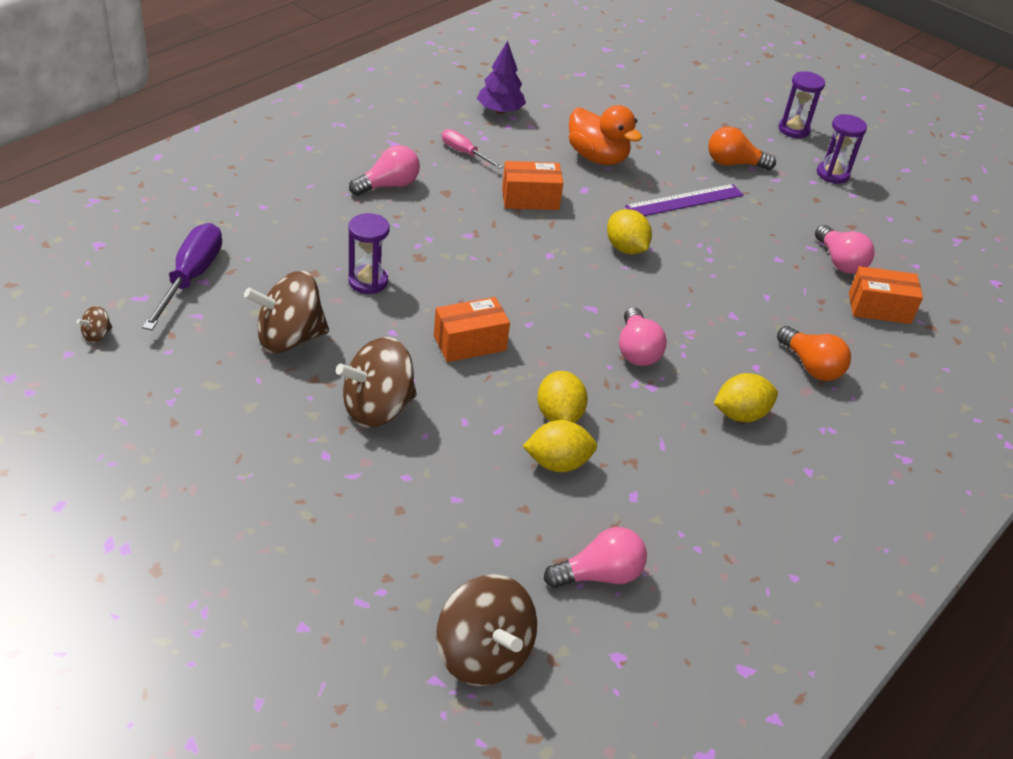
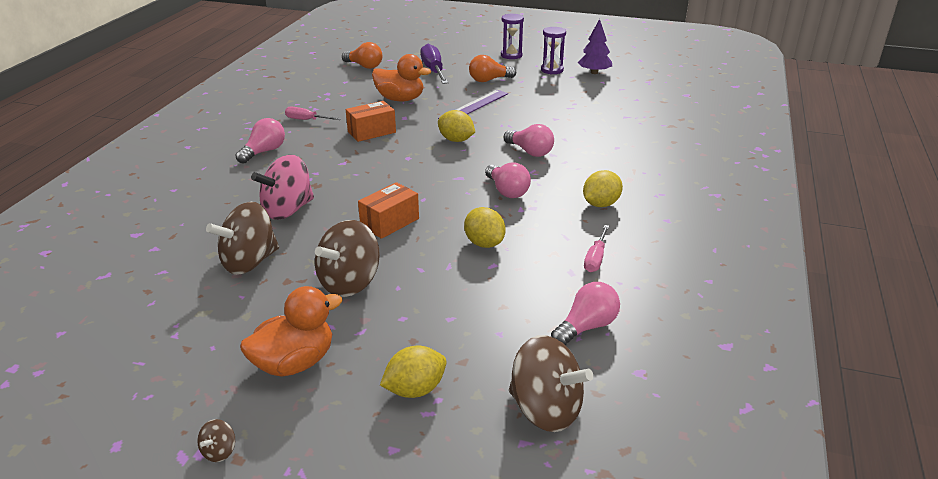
camera: 20 degrees left, 10 degrees down
(97, 335) = (80, 312): brown spinning top -> brown spinning top (219, 451)
(191, 277) = (141, 249): purple screwdriver -> purple screwdriver (433, 70)
(266, 485) = (294, 363): none -> orange duck
(368, 282) = (287, 210): purple hourglass -> pink spinning top
(500, 111) = (315, 92): purple tree -> purple tree (594, 72)
(557, 463) = (505, 271): yellow lemon -> yellow lemon (415, 389)
(676, 489) = (595, 258): none -> pink screwdriver
(811, 366) = (621, 166): orange light bulb -> orange light bulb (364, 66)
(840, 262) = (592, 110): pink light bulb -> pink light bulb (530, 152)
(879, 308) = (634, 125): orange box -> none

